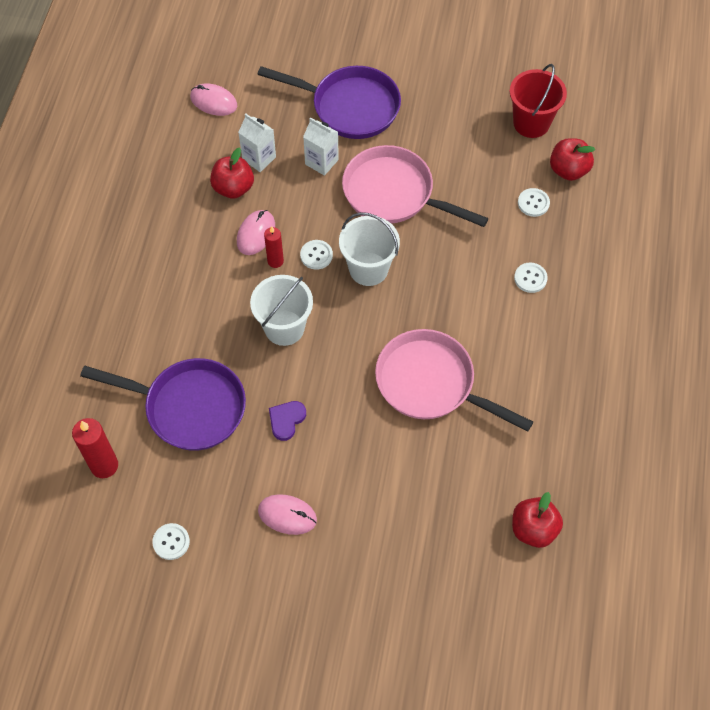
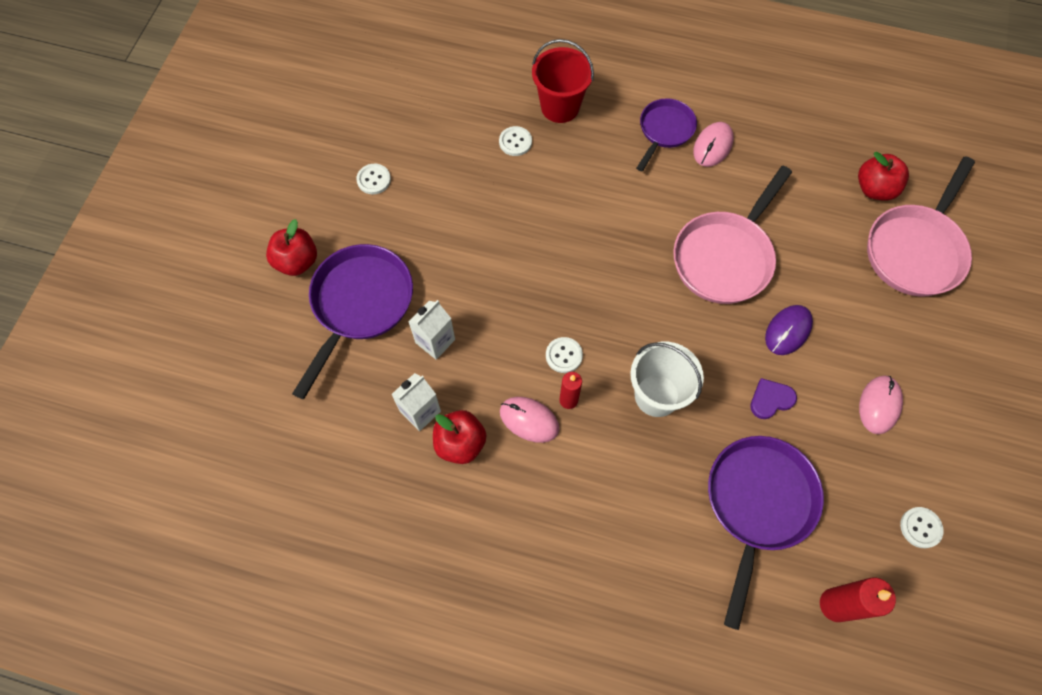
camera: 85 degrees left, 5 degrees up
(213, 101) = (323, 462): pink mouse -> pink mouse (713, 146)
(286, 420) = (770, 399): purple heart -> purple heart turned 120 degrees clockwise
(357, 437) = (788, 331): none -> purple mouse
(368, 269) = (585, 303): white bucket -> none
(394, 194) = (489, 269): pink pan -> pink pan (915, 249)
(530, 278) = (605, 156): white button -> white button (374, 180)
(531, 123) = (413, 130): red bucket -> red bucket (560, 107)
(568, 170) = (478, 106): red apple -> red apple (297, 261)
(570, 329) = (664, 131): none -> purple pan

